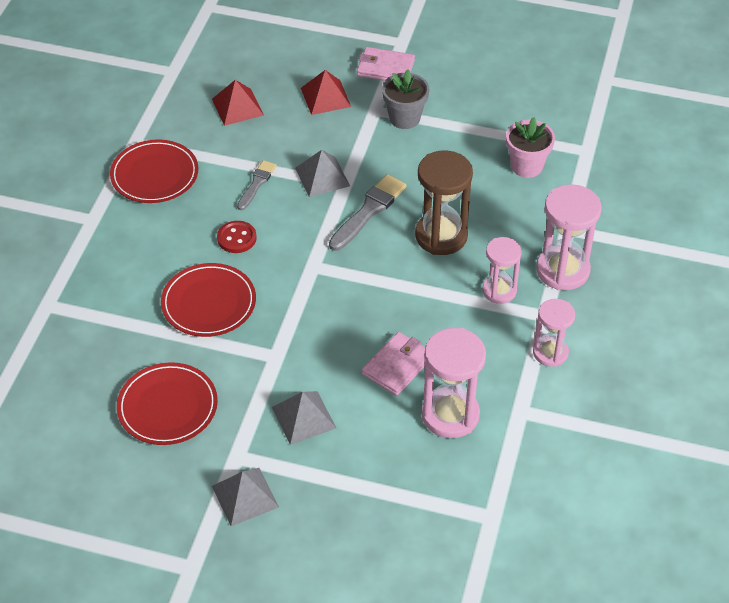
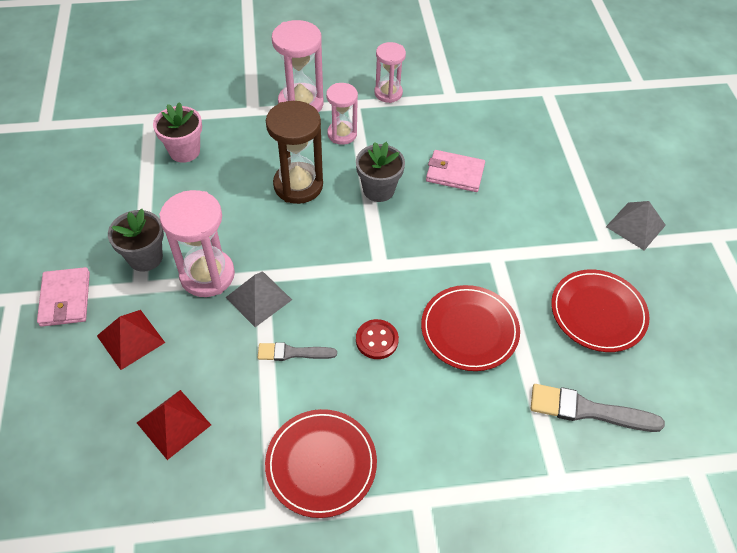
camera: 115 degrees left, 5 degrees up
(303, 417) = (542, 215): grey pyramid -> none
(369, 211) = (290, 245): grey brush -> grey brush (588, 410)
(405, 295) = (378, 190): none -> grey flower pot
(450, 415) = (480, 131): pink hourglass -> pink hourglass (207, 275)

